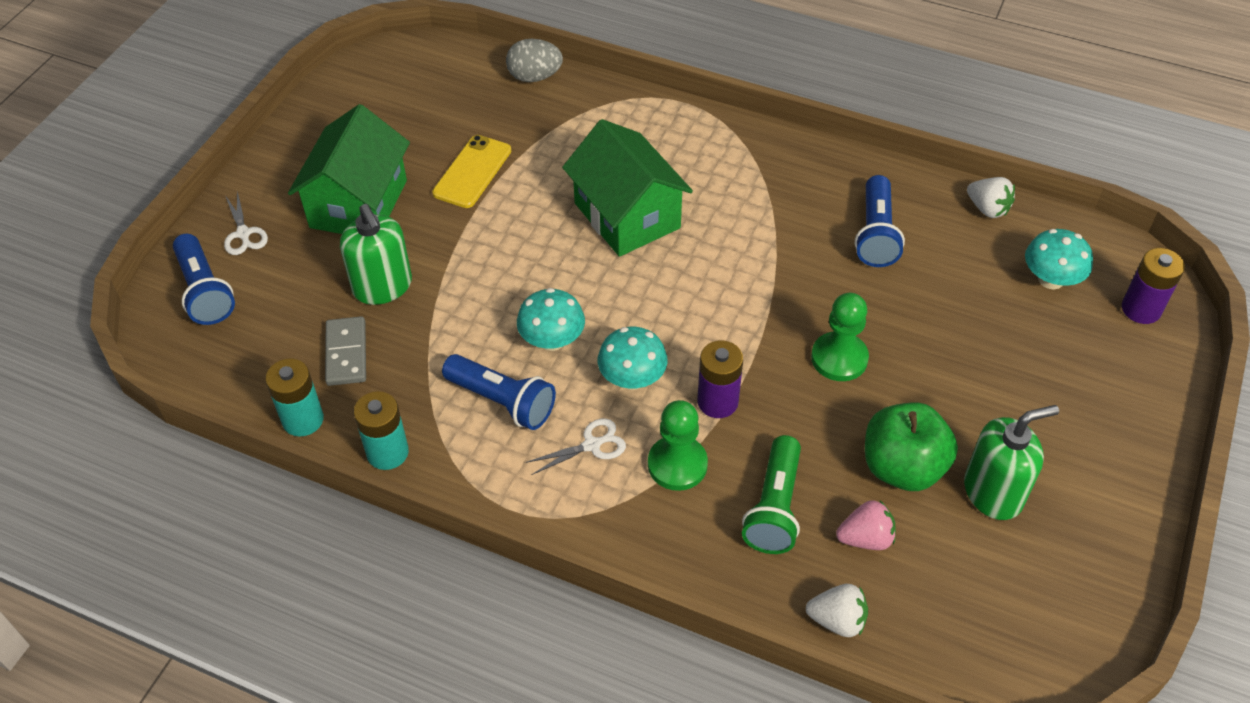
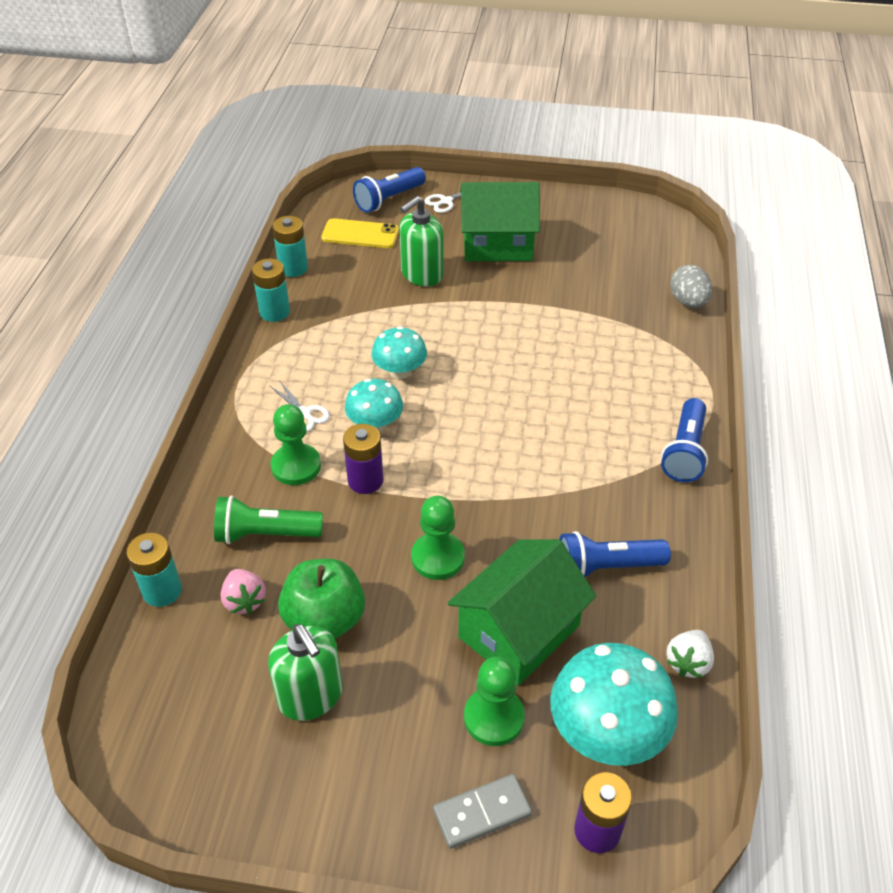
camera: 75 degrees right, 5 degrees down
(346, 353) = (355, 273): grey domino -> grey domino (482, 813)
(472, 172) = (558, 292): yellow phone -> yellow phone (360, 234)
(502, 401) = (333, 357): blue flashlight -> blue flashlight (685, 451)
(627, 215) = (551, 388): green house -> green house (519, 631)
(837, 620) = (162, 591): white strawberry -> turquoise battery
(1030, 353) = (494, 717): none -> green pawn
(1051, 279) = (607, 732): turquoise mushroom -> turquoise mushroom, size x1.65

